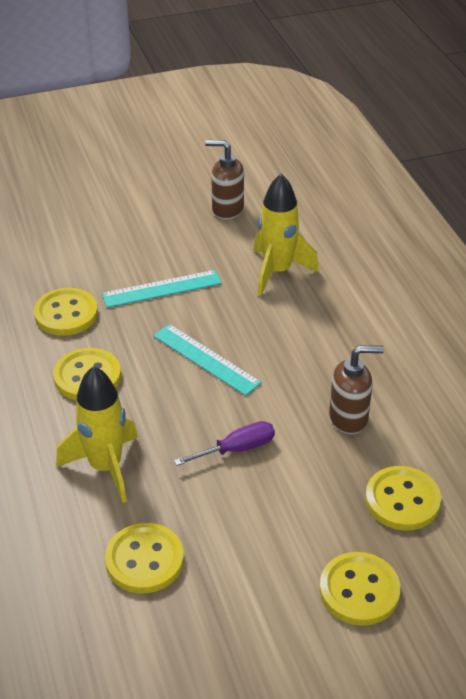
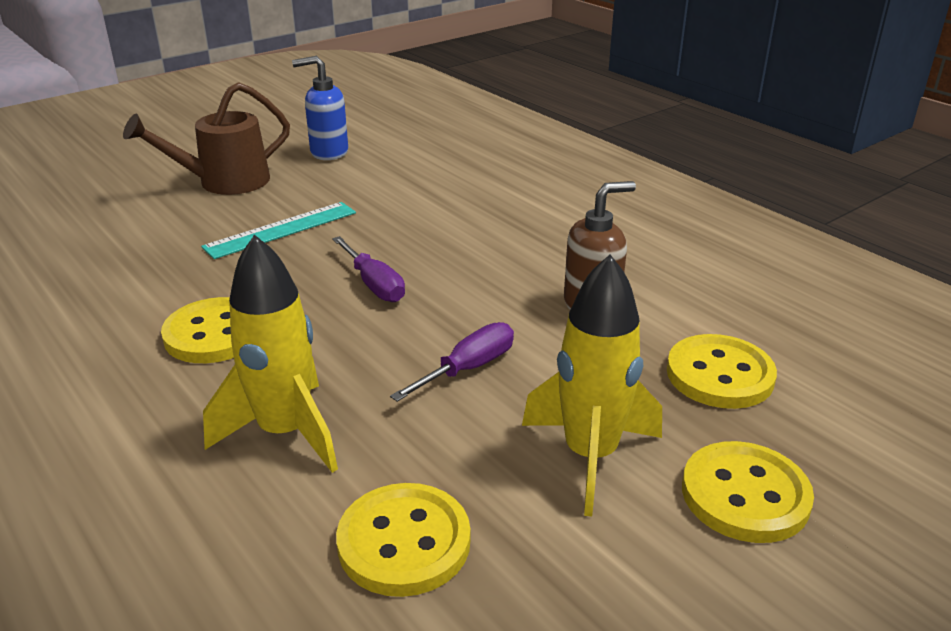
camera: 20 degrees left, 10 degrees down
(66, 314) = (158, 275): yellow button -> none
(137, 227) = (224, 182): none -> brown watering can
(206, 359) = (374, 284): turquoise ruler -> purple screwdriver
(227, 209) = (328, 152): brown soap dispenser -> blue soap dispenser
(277, 271) = (418, 192): yellow rocket -> yellow rocket (590, 456)

